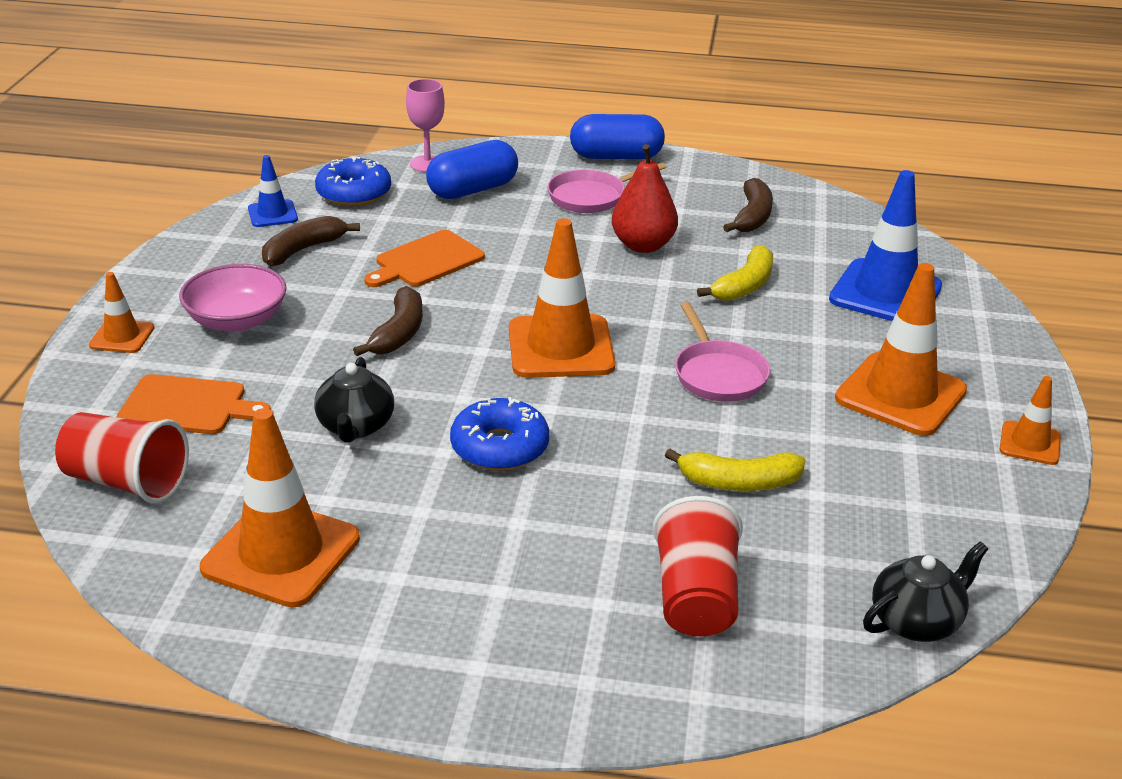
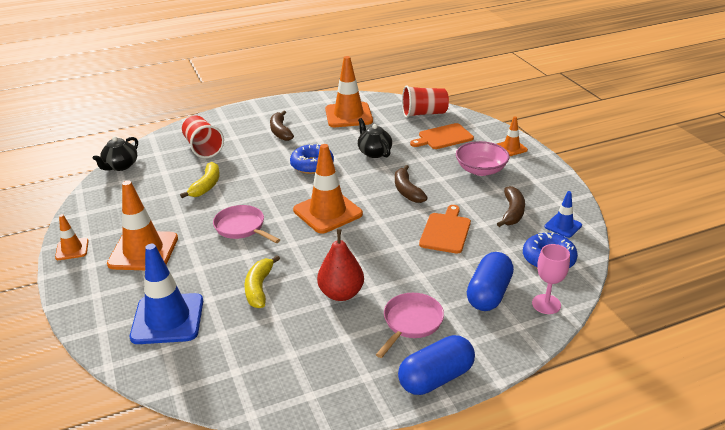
camera: 150 degrees right, 0 degrees up
(739, 482) = (206, 186): yellow banana -> yellow banana turned 135 degrees clockwise
(752, 217) = (288, 354): brown banana -> brown banana (280, 131)

